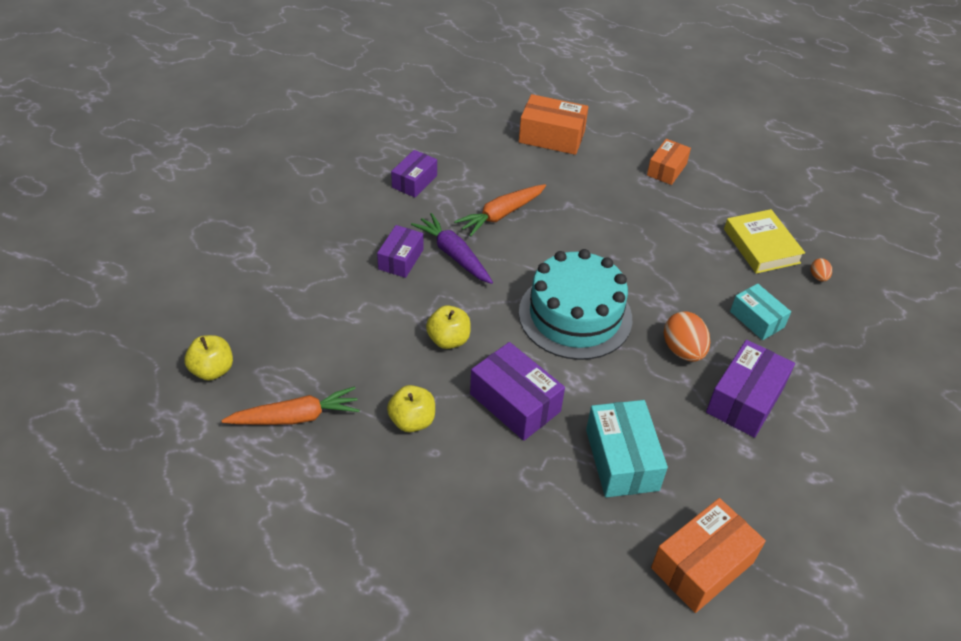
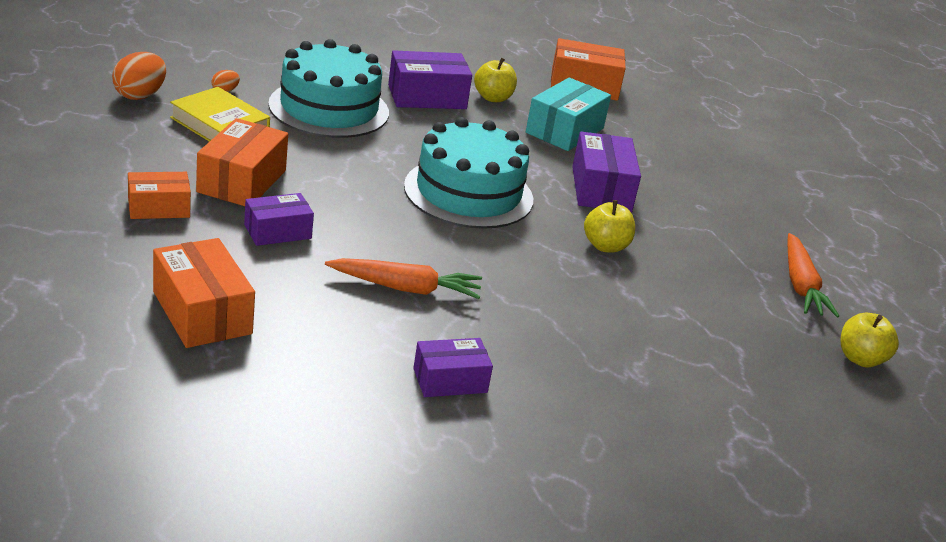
camera: 140 degrees left, 15 degrees down
(295, 417) = (801, 285): orange carrot -> orange carrot turned 120 degrees counterclockwise
(401, 259) = (572, 322): purple box -> purple box (277, 231)
(412, 421) = (699, 228): yellow apple -> yellow apple (493, 98)
(454, 255) = (511, 291): purple carrot -> none
(674, 216) = (242, 181): none -> orange box
(683, 350) = (420, 132): orange egg -> orange egg (140, 95)
(756, 319) = (329, 108): turquoise box -> turquoise cake
(761, 246) = (220, 125): yellow book -> yellow book turned 75 degrees counterclockwise

